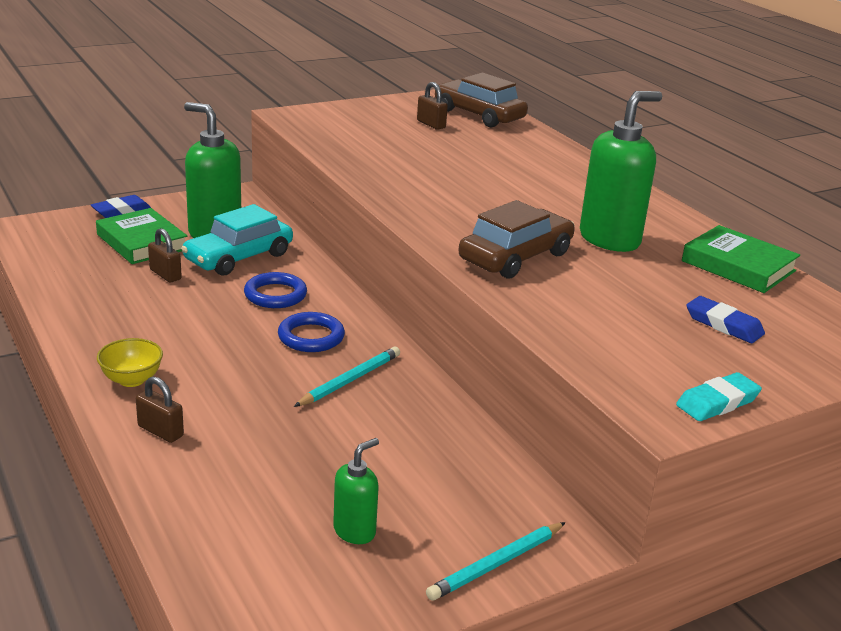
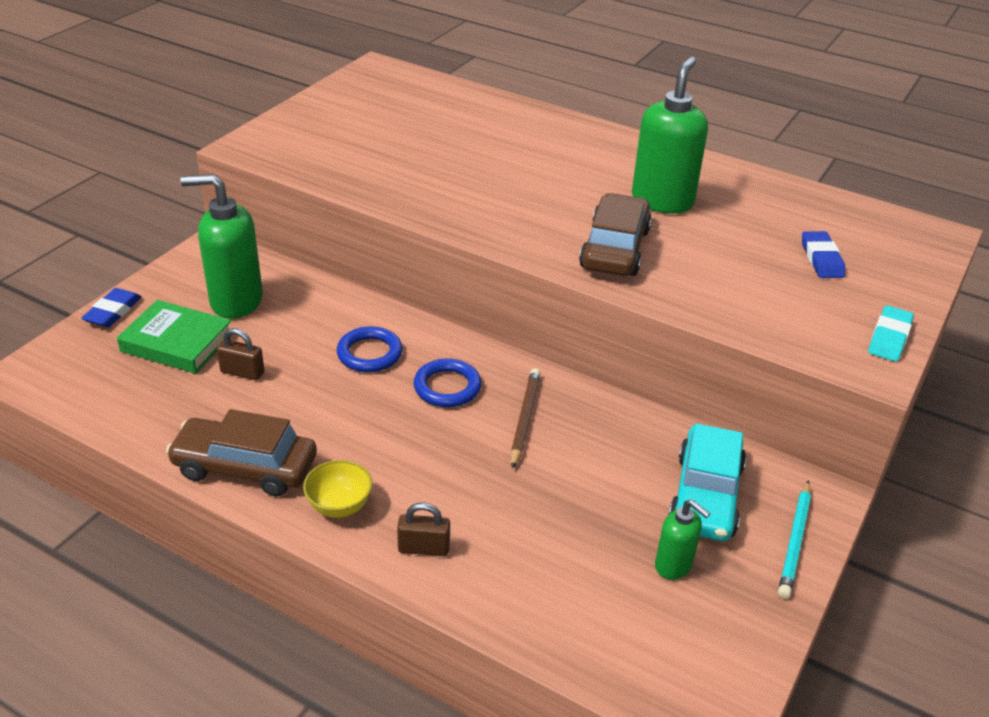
camera: 30 degrees left, 10 degrees up
(238, 257) = (291, 323): turquoise car -> turquoise car (705, 495)
(350, 380) = (524, 418): turquoise pencil -> brown pencil
(355, 531) = (673, 566): green soap dispenser -> green soap dispenser turned 120 degrees clockwise
(431, 124) = (386, 116): brown padlock -> none
(479, 115) = (415, 90): brown car -> brown car (245, 467)
(723, 324) = (821, 259): blue eraser -> blue eraser turned 75 degrees clockwise
(738, 266) = (774, 194): green book -> none

